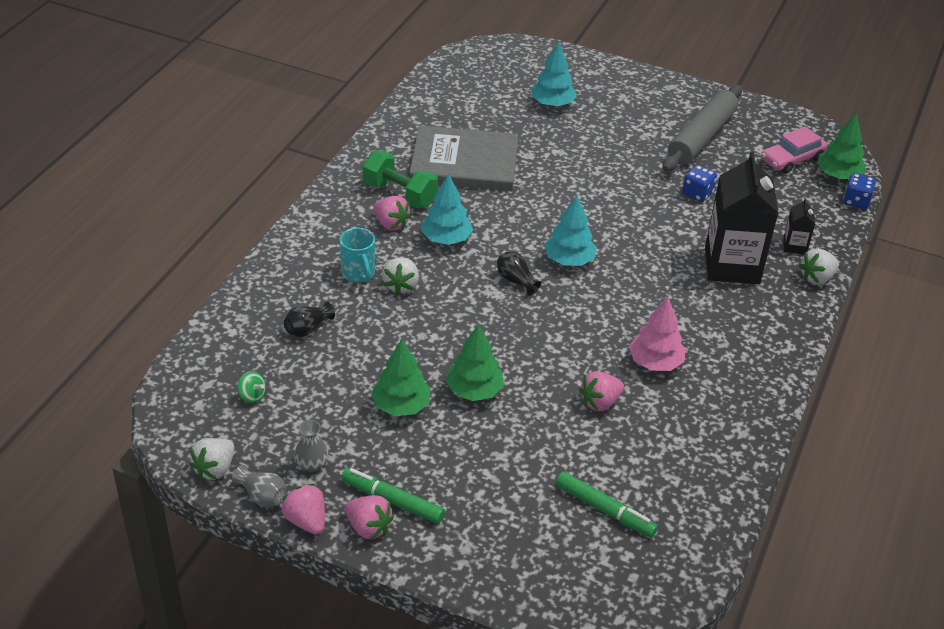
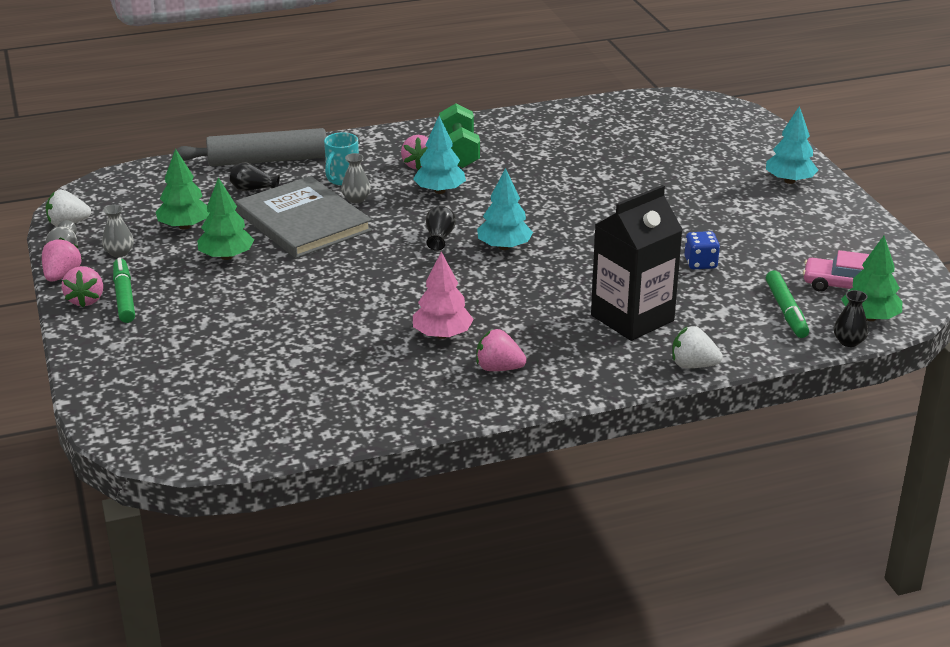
camera: 50 degrees right, 10 degrees down
(252, 396) = (155, 203): green spinning top -> none
(401, 285) = (356, 199): white strawberry -> grey vase
(464, 162) = (544, 157): grey book -> grey book (303, 221)
(474, 391) = (286, 276): green tree -> green tree (184, 226)
(552, 104) = (692, 156): turquoise tree -> turquoise tree (789, 181)
(600, 402) = (354, 331): pink strawberry -> pink strawberry (498, 368)
(604, 510) = (234, 384): green marker -> green marker (786, 311)
(701, 137) = (785, 233): grey rolling pin -> grey rolling pin (268, 160)
(794, 246) = (718, 337): black carton -> none
(856, 201) = (849, 341): blue dice -> black vase

